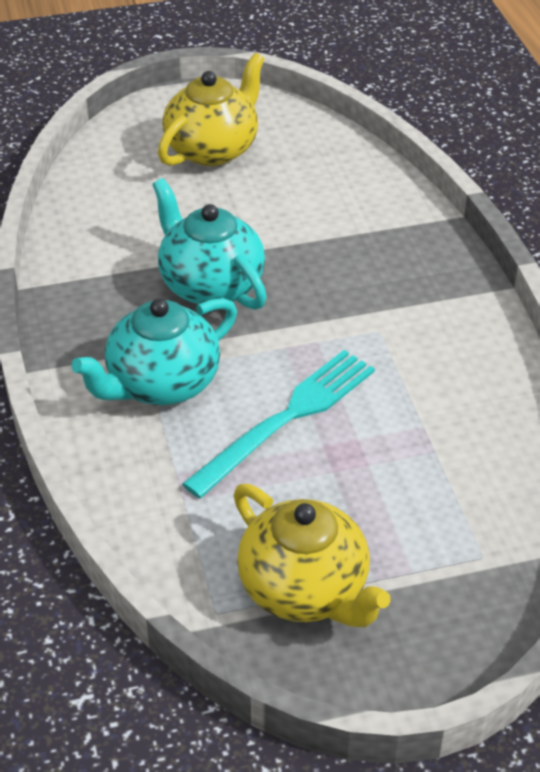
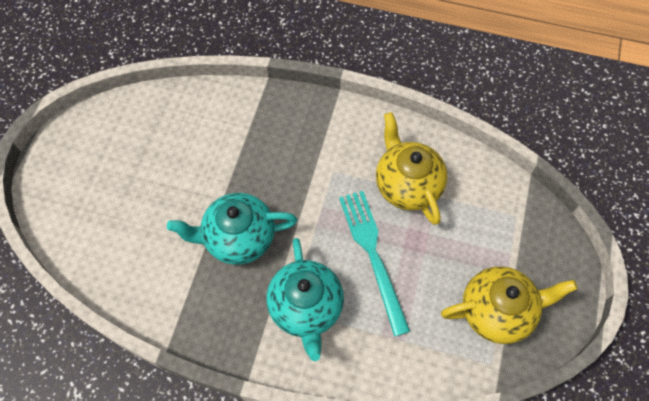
camera: 60 degrees left, 20 degrees up
(213, 149) = (111, 171): yellow teapot -> yellow teapot (407, 185)

